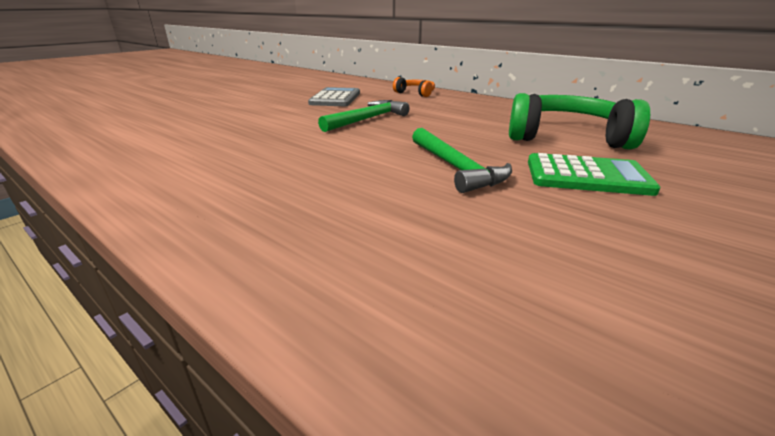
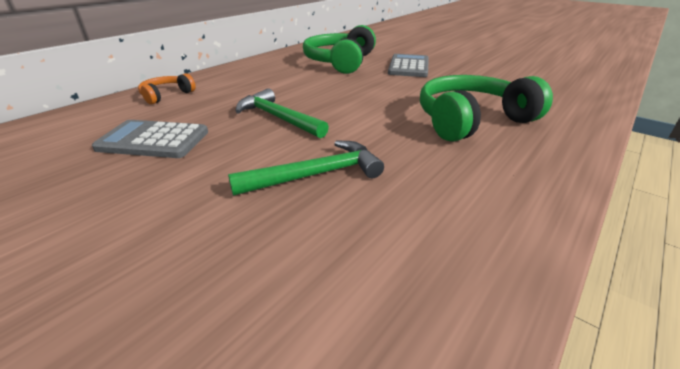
camera: 90 degrees left, 5 degrees up
(346, 196) = (471, 120): none -> green headphones
(456, 168) = (408, 91): green hammer -> green hammer (316, 175)
(586, 176) = (408, 67): green calculator -> grey calculator

